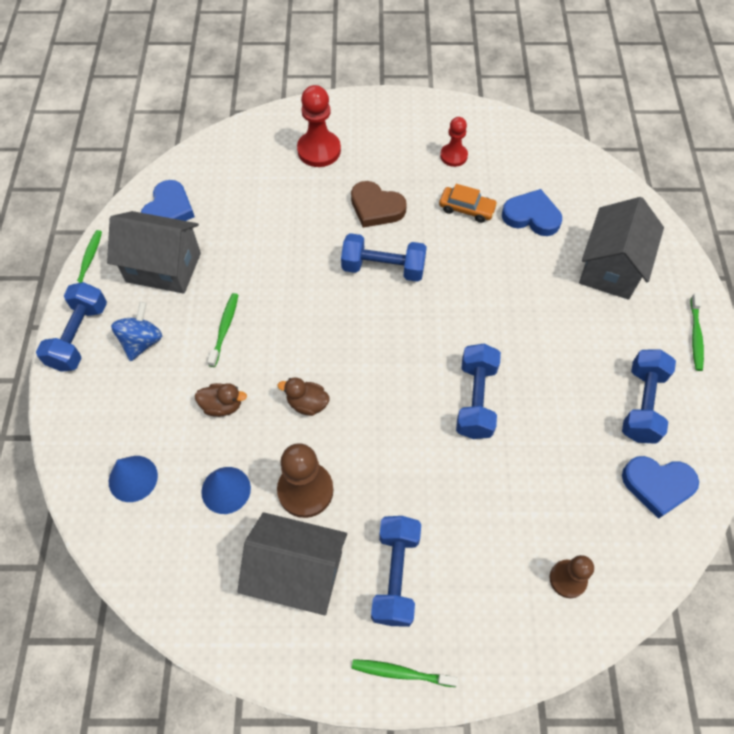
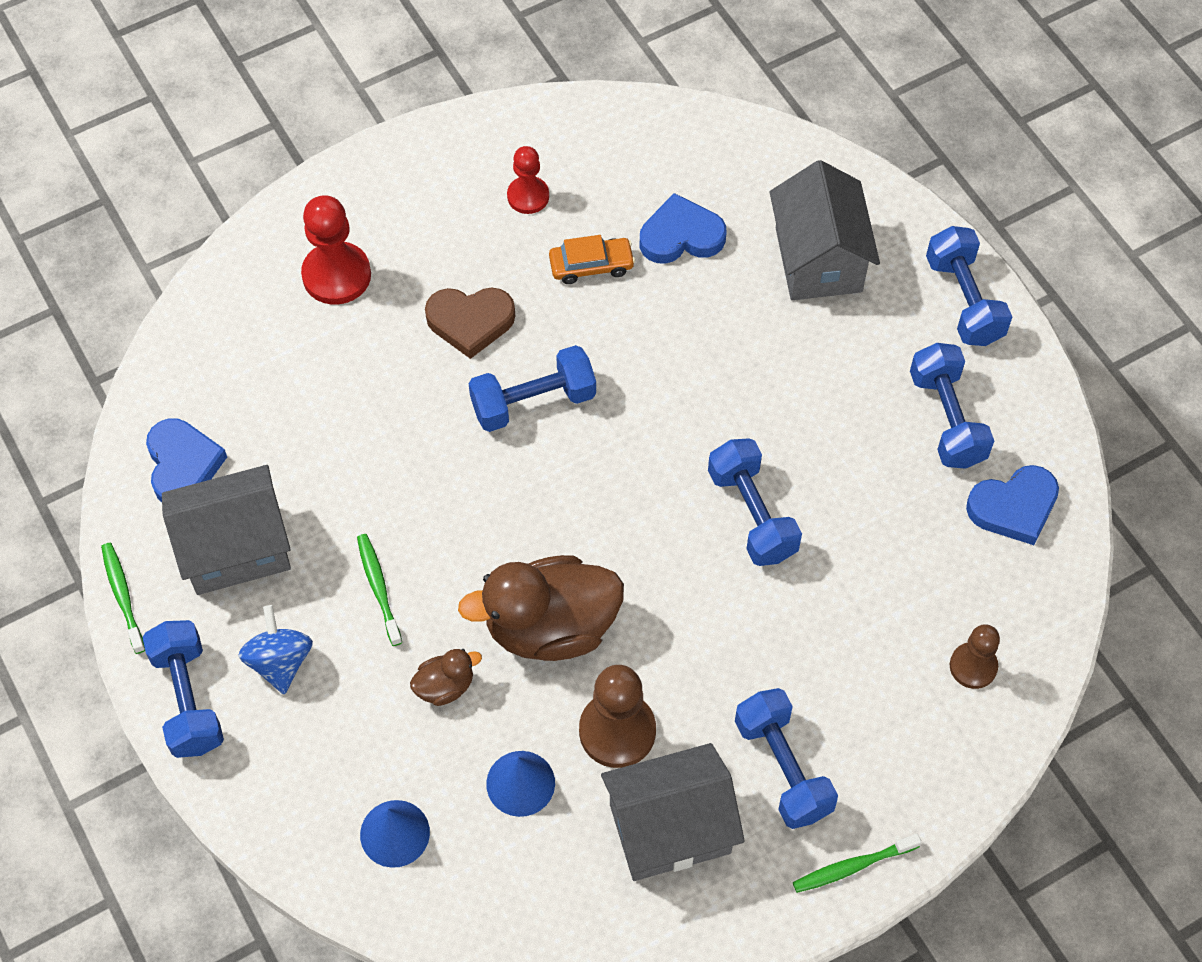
camera: 30 degrees left, 0 degrees up
(307, 403) = (550, 627): brown duck -> brown duck, size x2.17
(695, 336) = (964, 300): green toothbrush -> blue dumbbell

